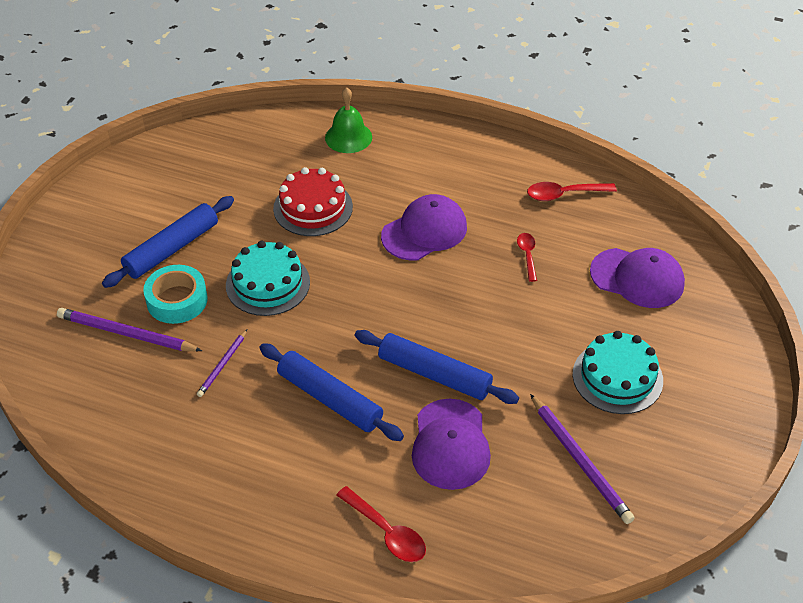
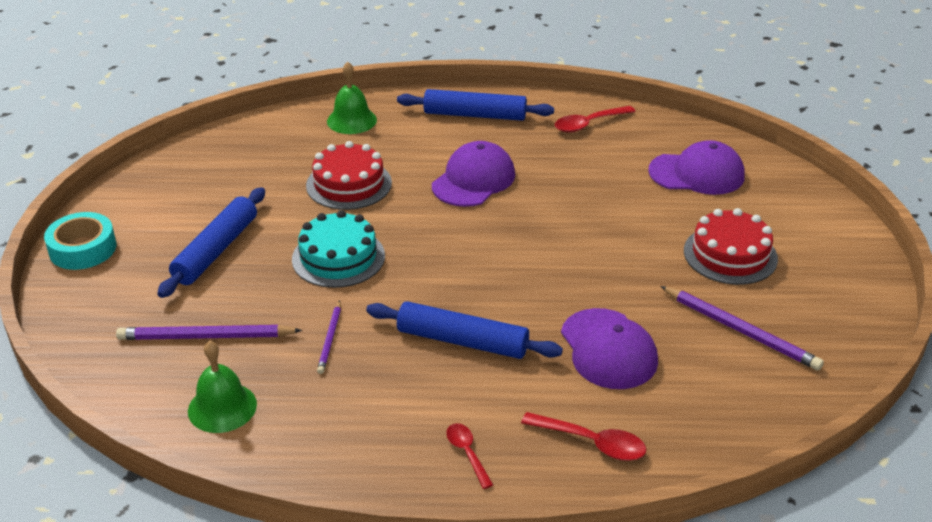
camera: 20 degrees left, 10 degrees down
(110, 405) = (222, 407): none -> green bell
(177, 300) = (247, 294): turquoise tape -> turquoise tape (83, 249)
(434, 374) = (556, 294): blue rolling pin -> blue rolling pin (475, 115)
(527, 255) = (584, 178): red spoon -> red spoon (467, 453)
(617, 377) = (730, 255): turquoise cake -> red cake

